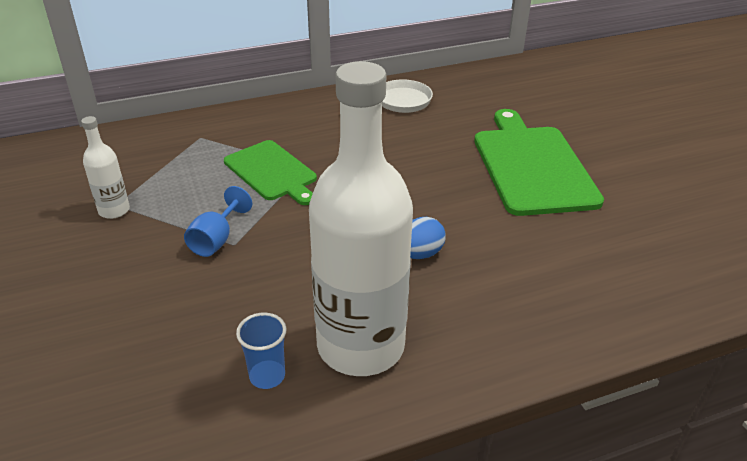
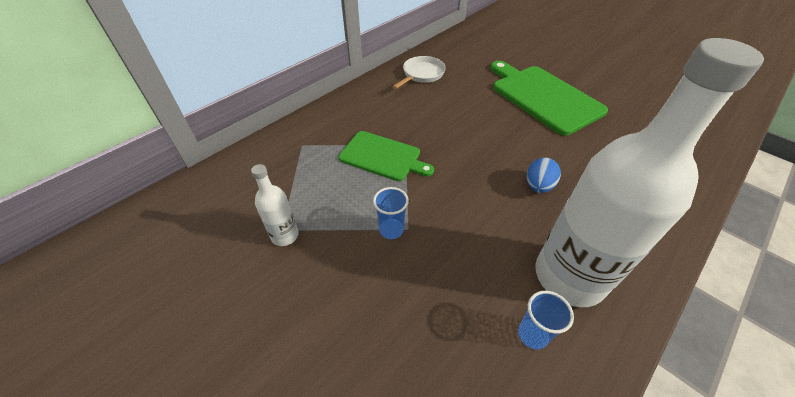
camera: 25 degrees left, 10 degrees up
(216, 240) = (391, 230): blue goblet -> blue cup

